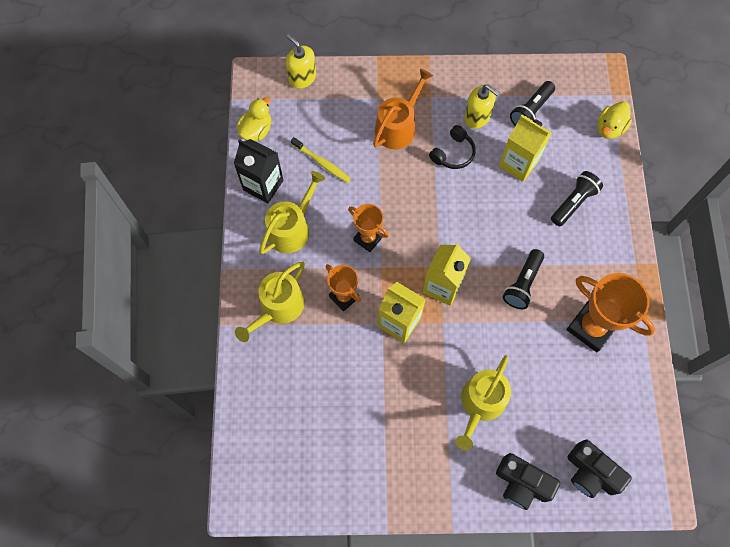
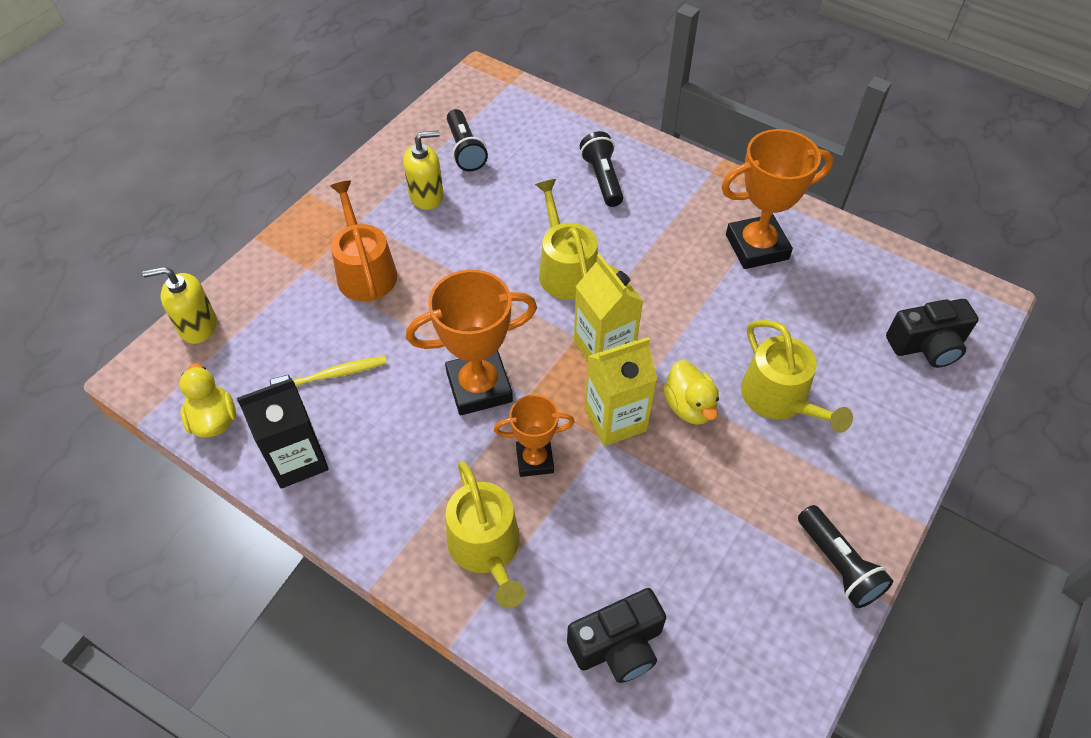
camera: 55 degrees left, 15 degrees down
(292, 228) = (389, 463): yellow watering can -> yellow watering can (565, 270)
(368, 238) = (479, 387): orange trophy -> orange trophy, size x1.69
(453, 153) = (449, 242): black headphones -> none
(518, 164) = (516, 195): yellow carton -> none
(521, 483) = (904, 417): black camera -> black camera (618, 645)
(522, 284) = (661, 274): black flashlight -> black flashlight (838, 565)
(609, 128) = (545, 105): yellow duck -> yellow duck (689, 406)

